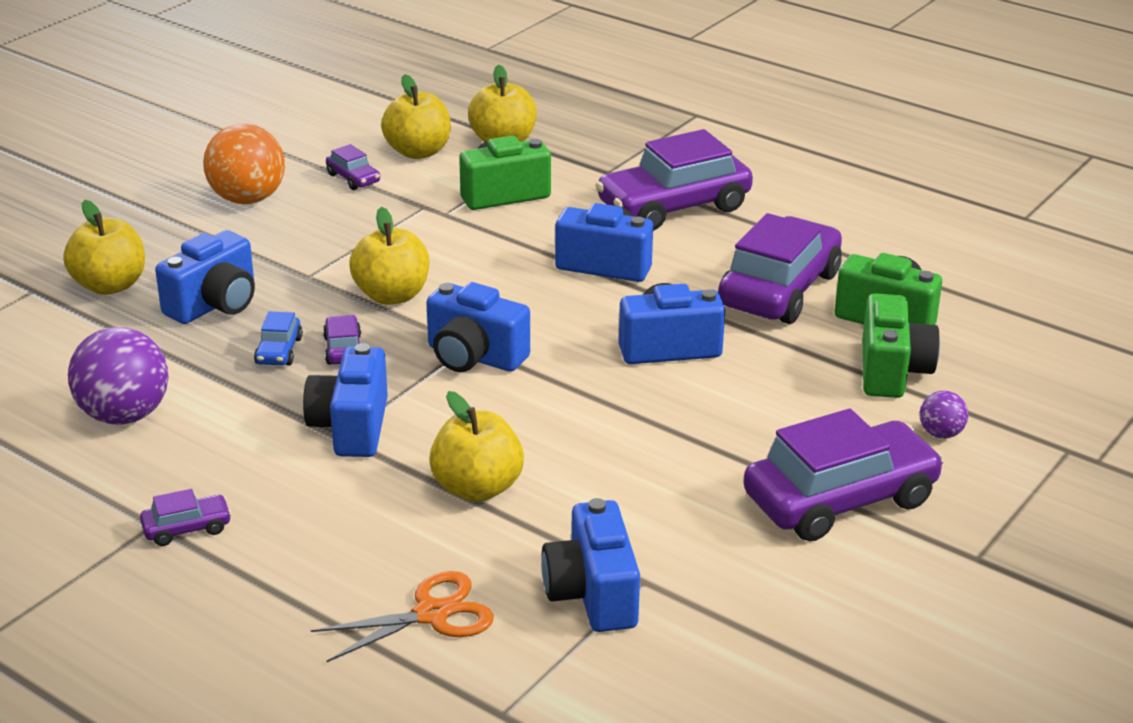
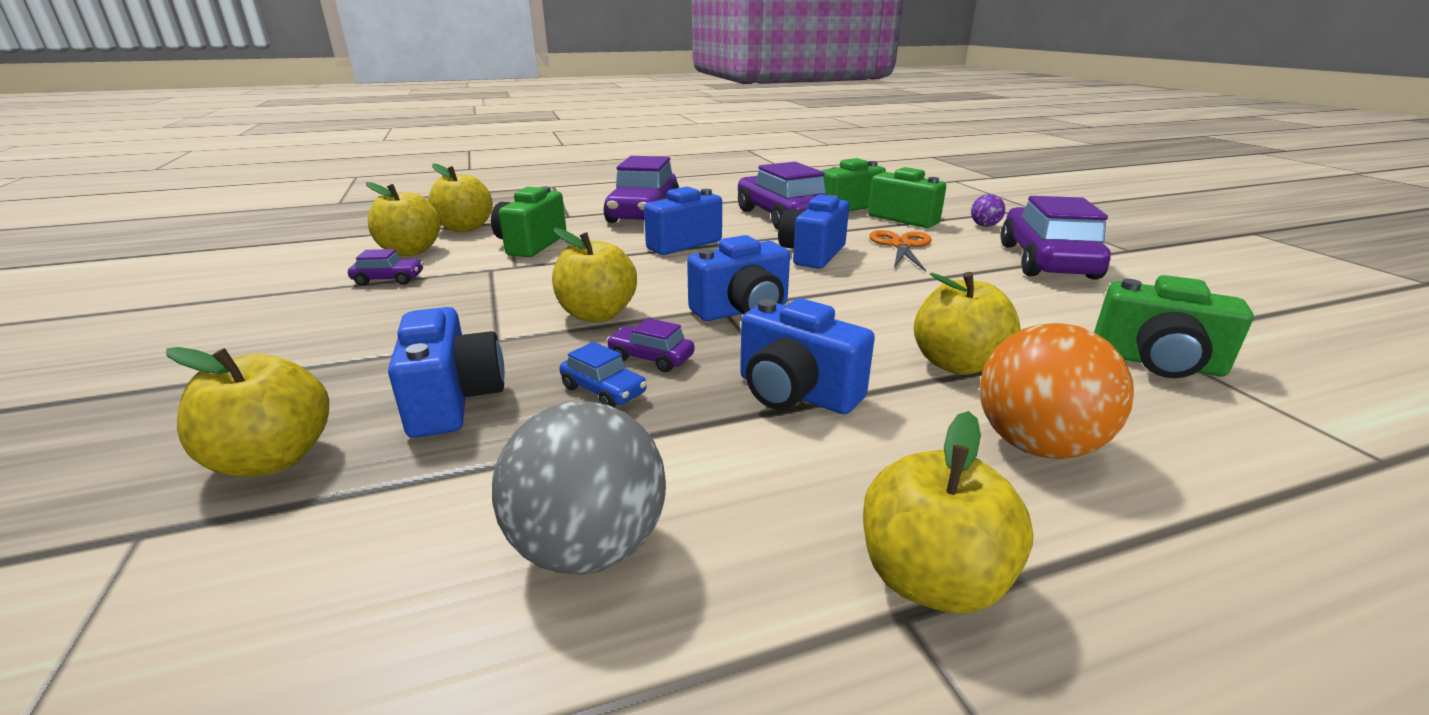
camera: 55 degrees left, 5 degrees down
(124, 415) = (589, 547): purple ball -> grey ball
(187, 528) = (931, 579): purple car -> yellow apple
(247, 199) = (307, 328): orange ball -> orange ball (1036, 445)
(431, 614) = (1186, 448): orange scissors -> orange scissors (901, 245)
(592, 594) = (1157, 363): blue camera -> green camera

